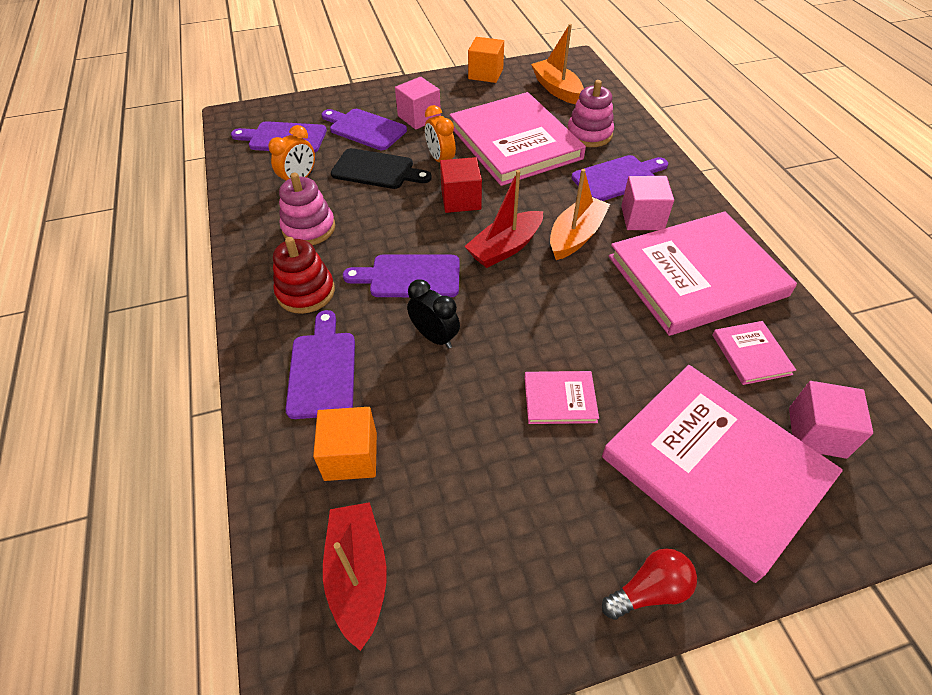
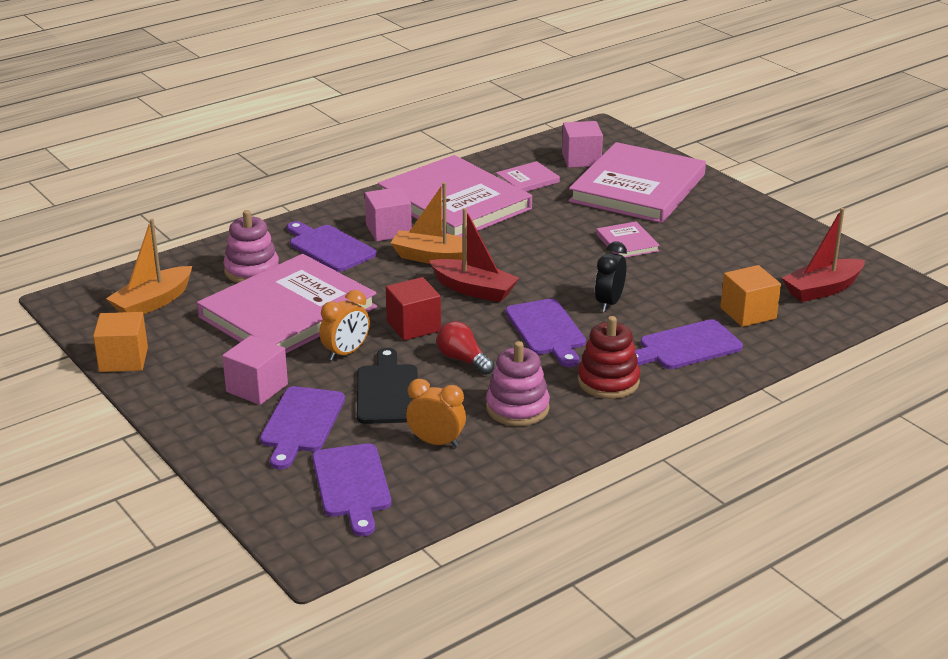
camera: 110 degrees left, 20 degrees down
(649, 590) = (738, 201): red light bulb -> red light bulb (463, 360)

